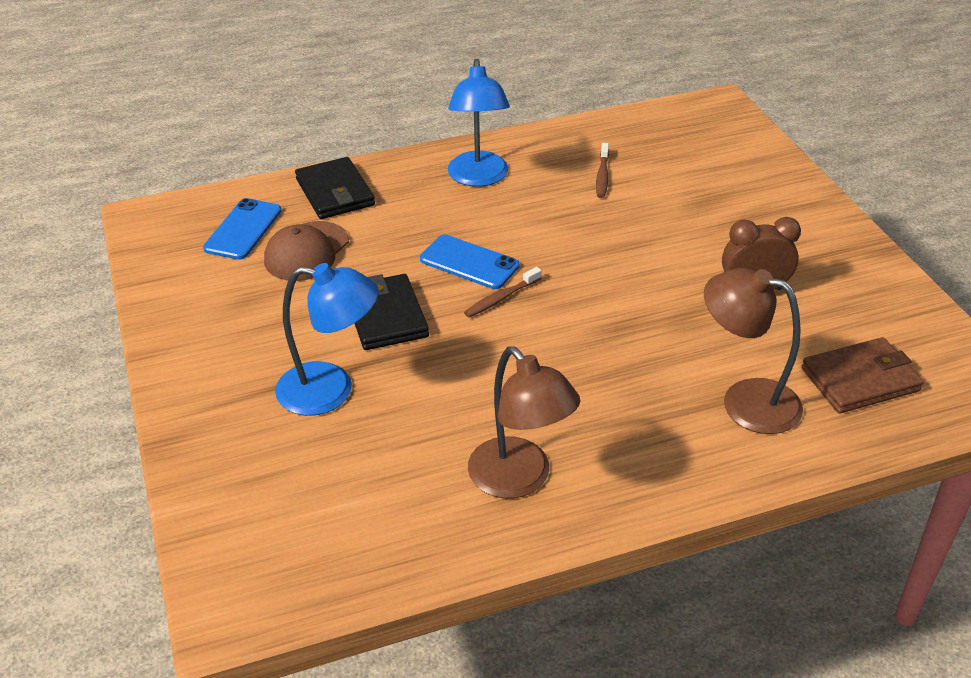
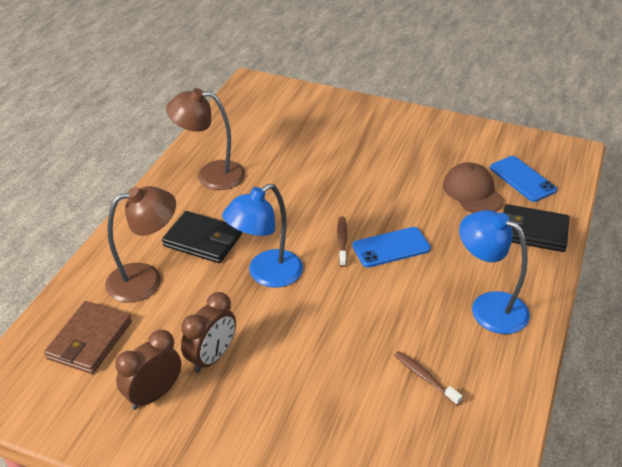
camera: 130 degrees right, 0 degrees up
(331, 391) = (340, 151): blue lamp -> blue lamp (266, 274)
(386, 316) = (377, 192): black wallet -> black wallet (203, 240)
(835, 297) = (154, 395): none -> brown clock

